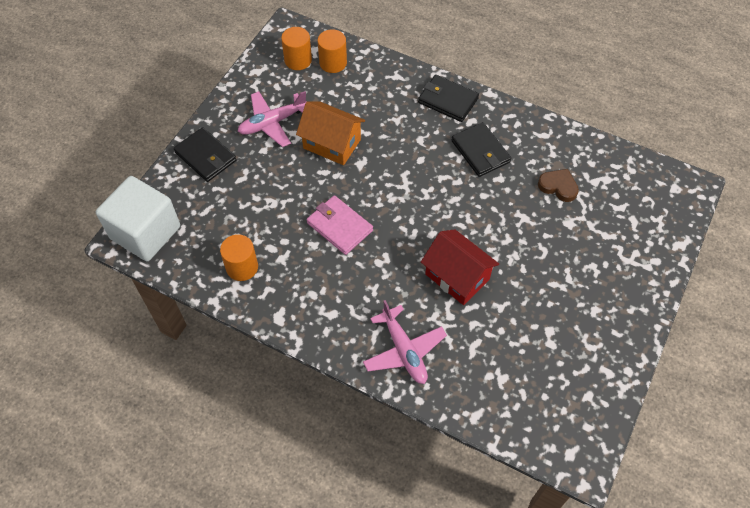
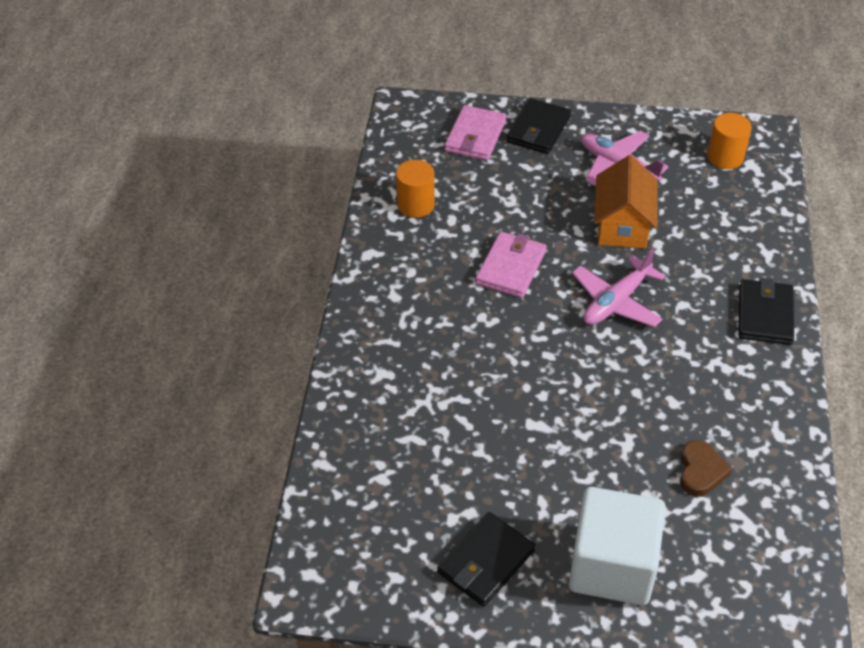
camera: 70 degrees right, 10 degrees down
(145, 232) = (418, 119): white cube -> white cube (612, 566)
(188, 200) = (475, 136): none -> pink wallet
(333, 63) = (744, 188): orange cylinder -> none
(404, 350) = (377, 373): pink plane -> pink plane (616, 301)
(457, 277) = (500, 396): red house -> none
(480, 151) = (704, 371): black wallet -> black wallet (486, 562)

